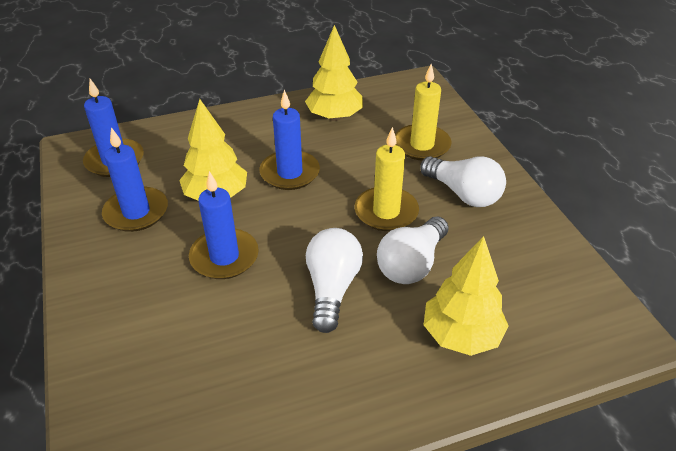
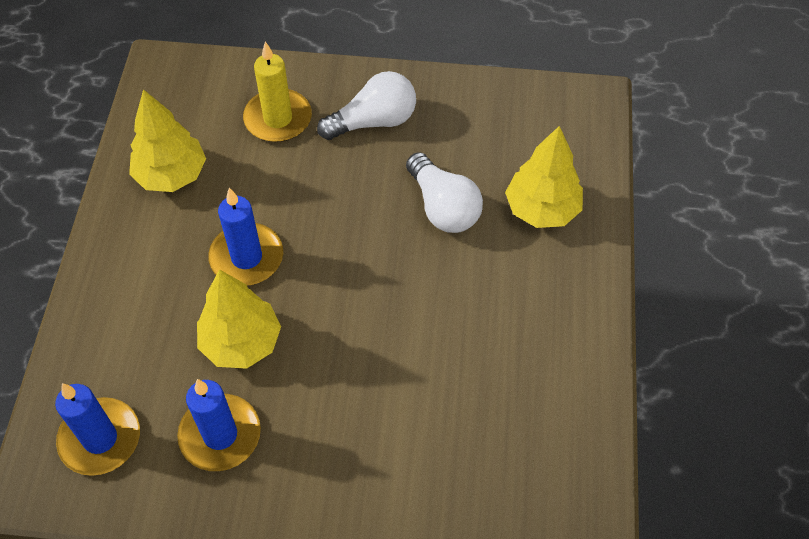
camera: 65 degrees left, 15 degrees up
(224, 257) = (346, 364): blue candle -> none
(332, 288) = (439, 284): white light bulb -> none
(386, 212) = (362, 196): yellow candle -> none

